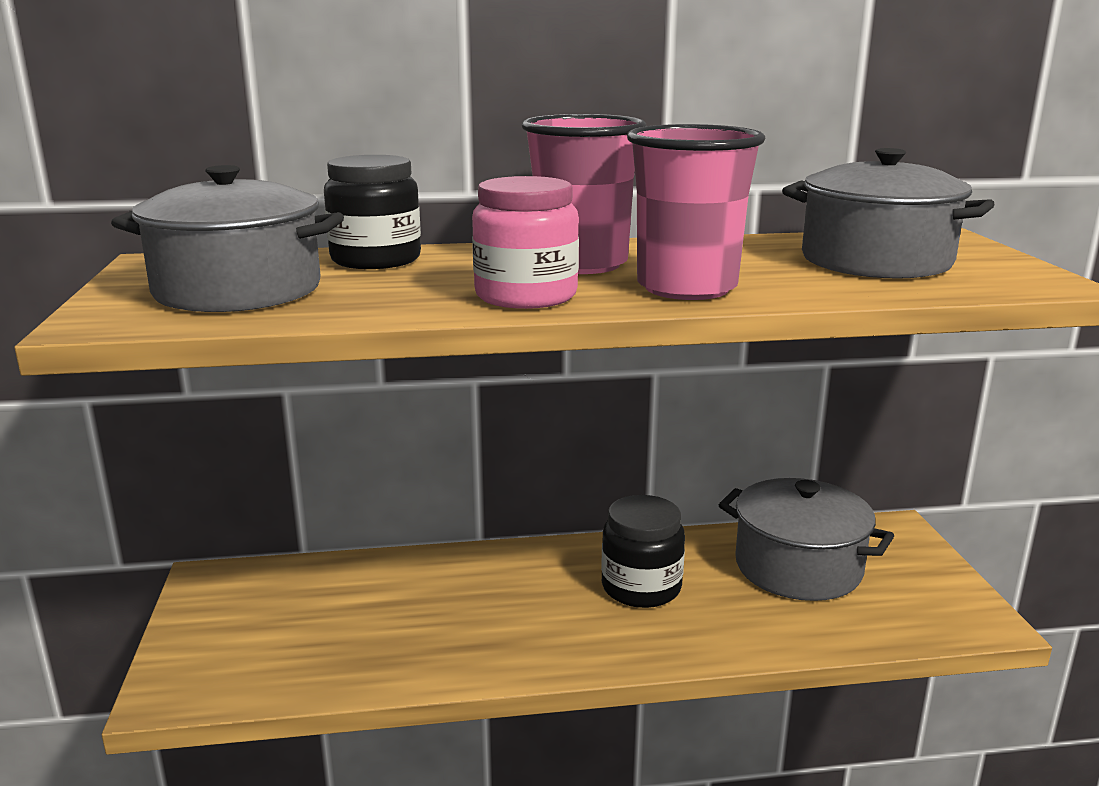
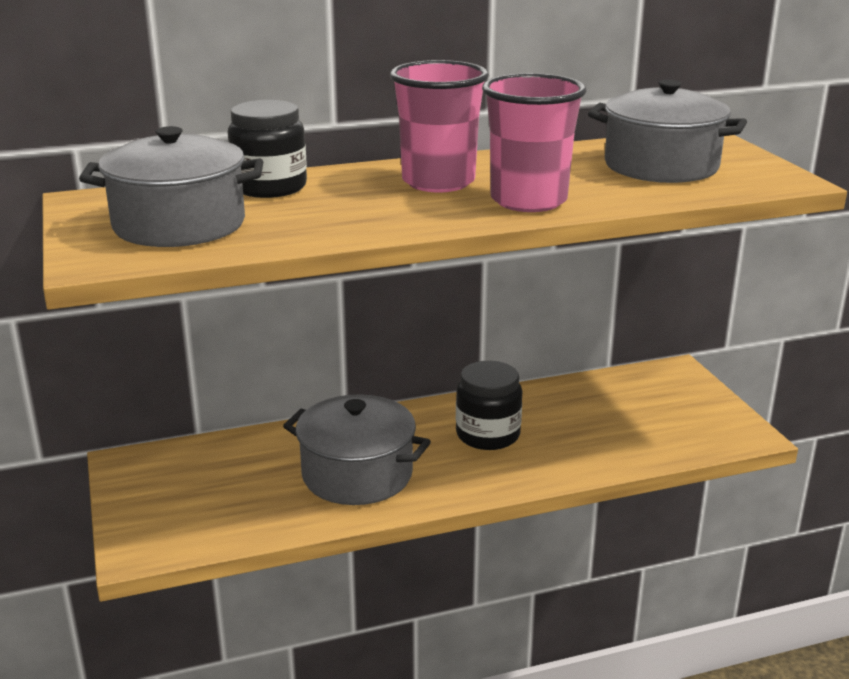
camera: 10 degrees left, 5 degrees up
(526, 296) = (411, 216): pink jar -> none
(798, 567) = (606, 408): grey pot -> grey pot (357, 474)

